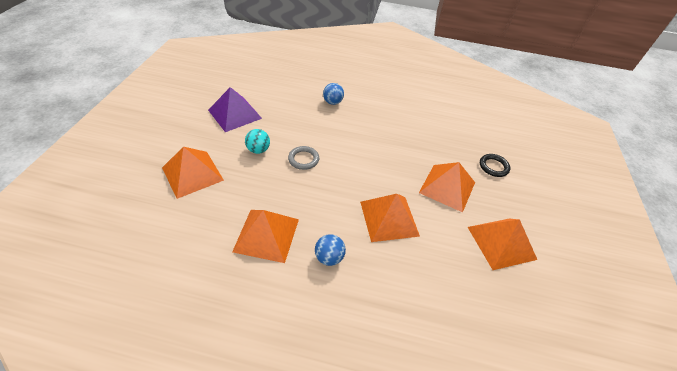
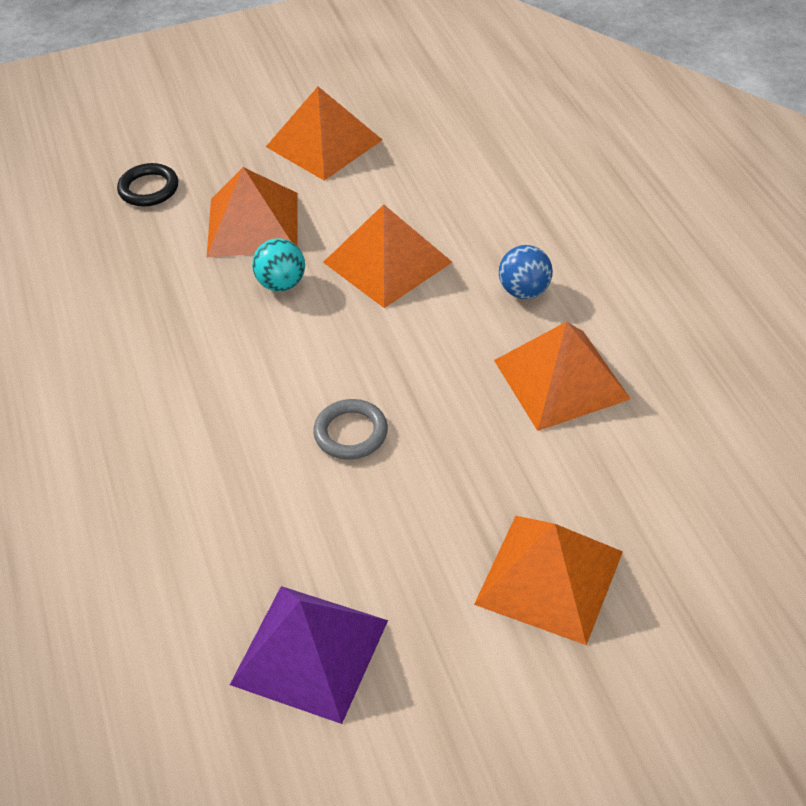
camera: 115 degrees left, 0 degrees up
(258, 150) = (388, 519): turquoise ball -> turquoise ball (281, 284)
(332, 102) = (111, 492): blue ball -> none

